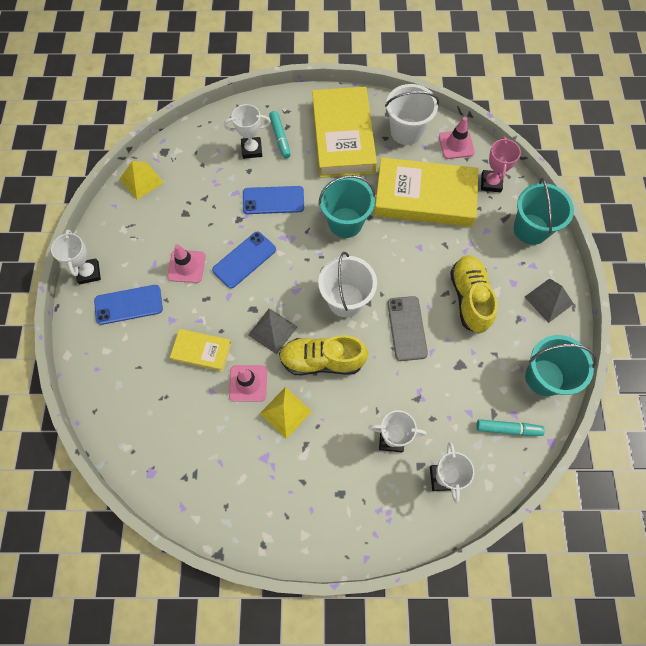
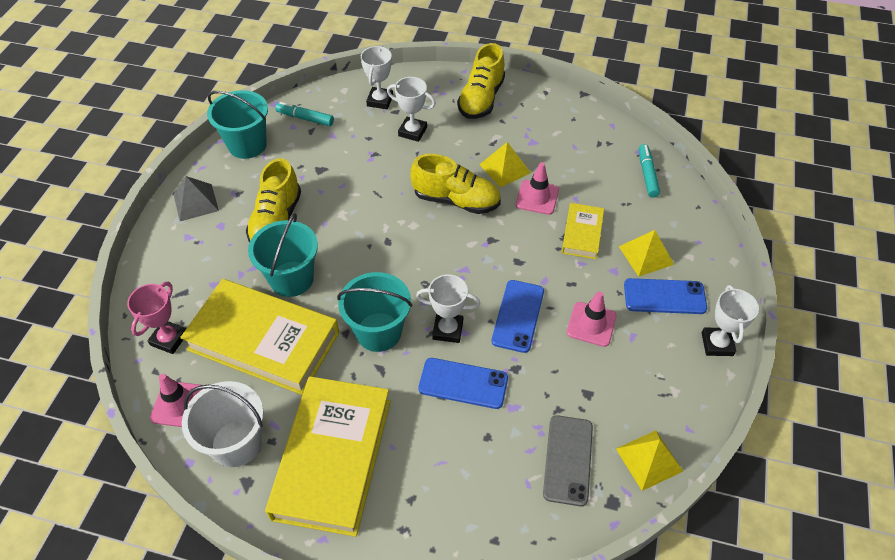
camera: 165 degrees left, 15 degrees down
(144, 342) = (646, 255): none -> yellow pyramid
(202, 351) = (582, 234): yellow book -> yellow book turned 75 degrees clockwise
(244, 260) = (518, 316): blue phone -> blue phone turned 45 degrees counterclockwise
(252, 150) = (476, 471): white trophy -> white trophy (448, 330)
(272, 330) = (501, 236): grey pyramid -> none
(280, 138) = (427, 481): turquoise marker -> turquoise marker (647, 174)
(333, 511) = (481, 99): none -> yellow shoe
(345, 300) = (411, 248): white bucket -> none
(407, 328) = (357, 209): grey phone -> grey phone (568, 460)
(530, 229) = (162, 273): turquoise bucket -> turquoise bucket (291, 279)

